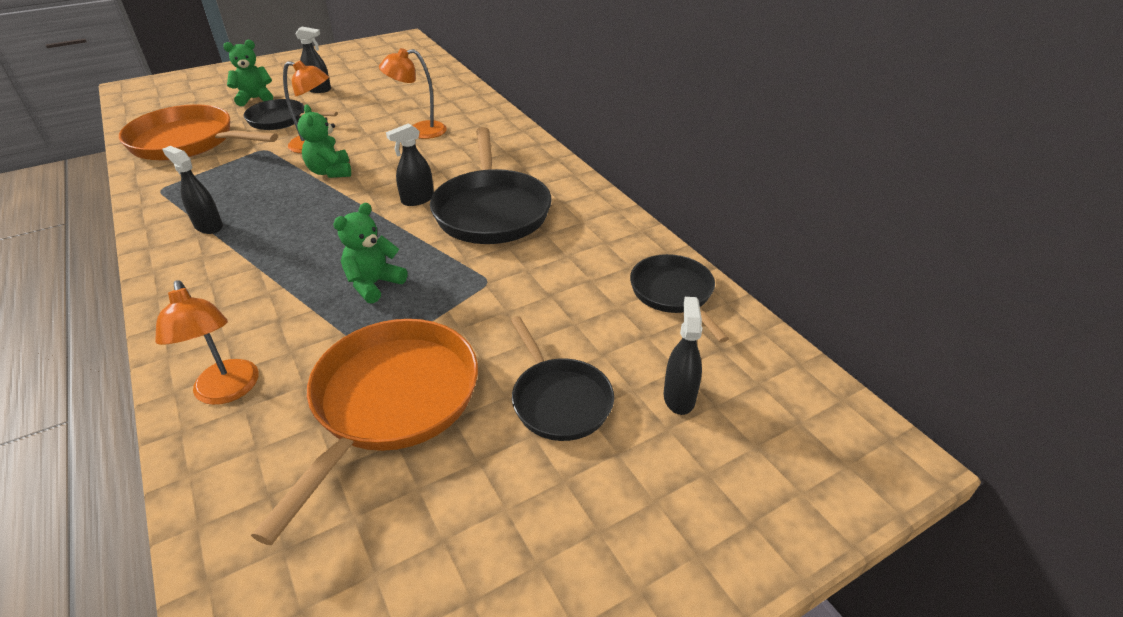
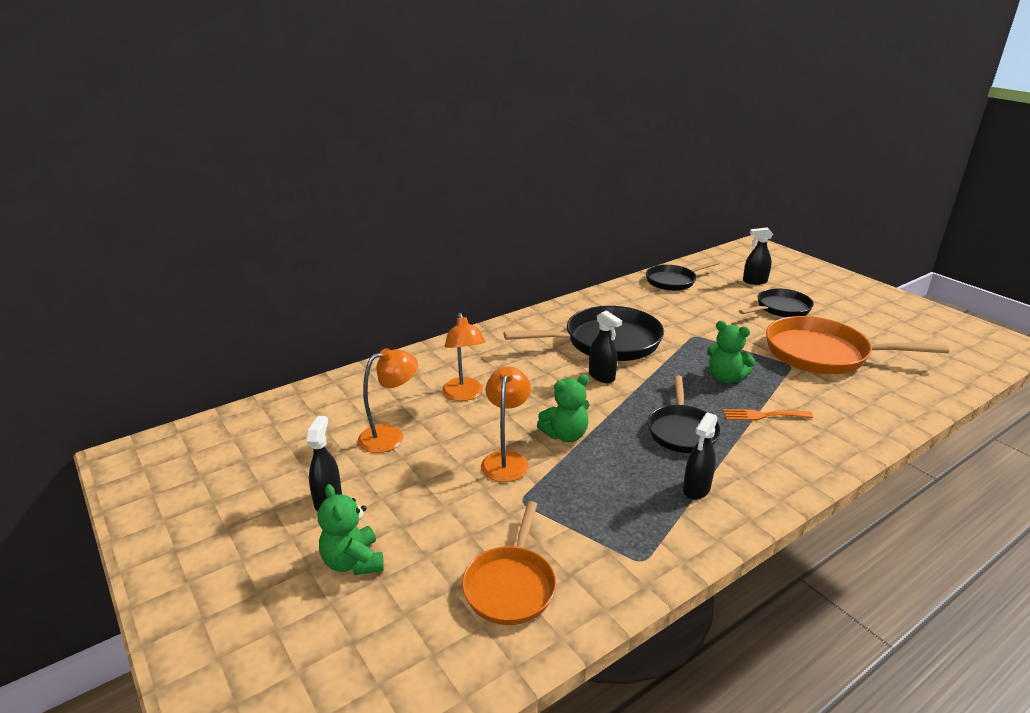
camera: 95 degrees left, 10 degrees down
(188, 142) = (511, 585): orange pan -> orange pan, size x0.61
(228, 391) = (866, 412): orange lamp -> orange lamp (390, 436)
(281, 120) = (434, 509): black pan -> black pan (682, 430)
(283, 295) = (763, 415): none -> orange fork

